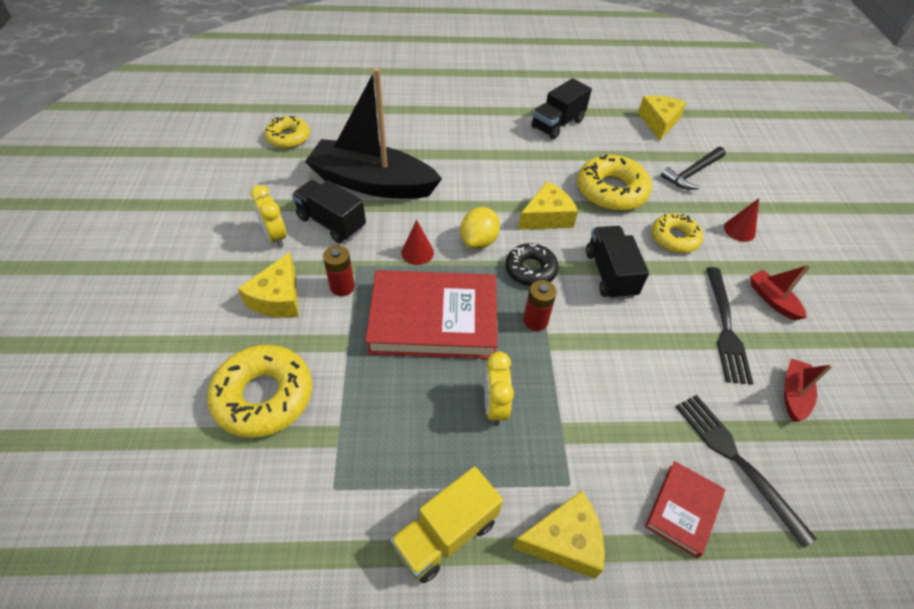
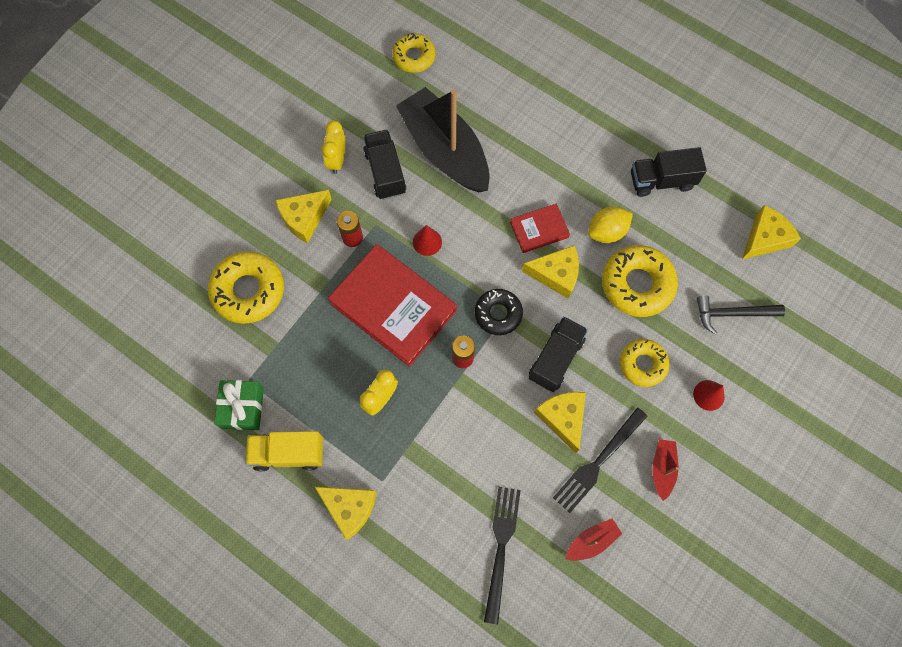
camera: 40 degrees right, 20 degrees up
(350, 523) = (243, 408): none -> green gift
(479, 241) = (481, 262): yellow lemon -> yellow lemon (607, 232)
(663, 313) = (563, 418): none -> yellow cheese
(683, 510) = (435, 547): red book -> red book (539, 230)

